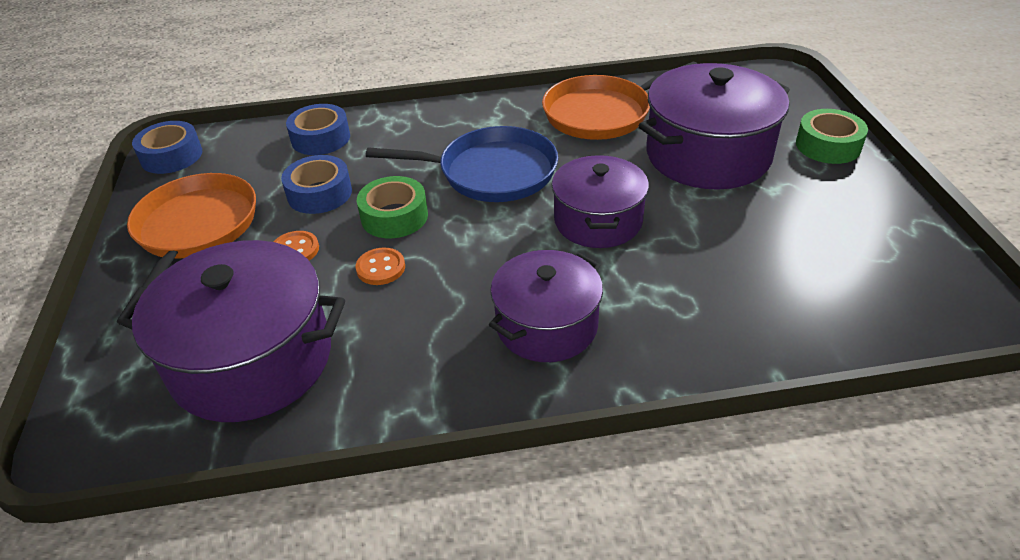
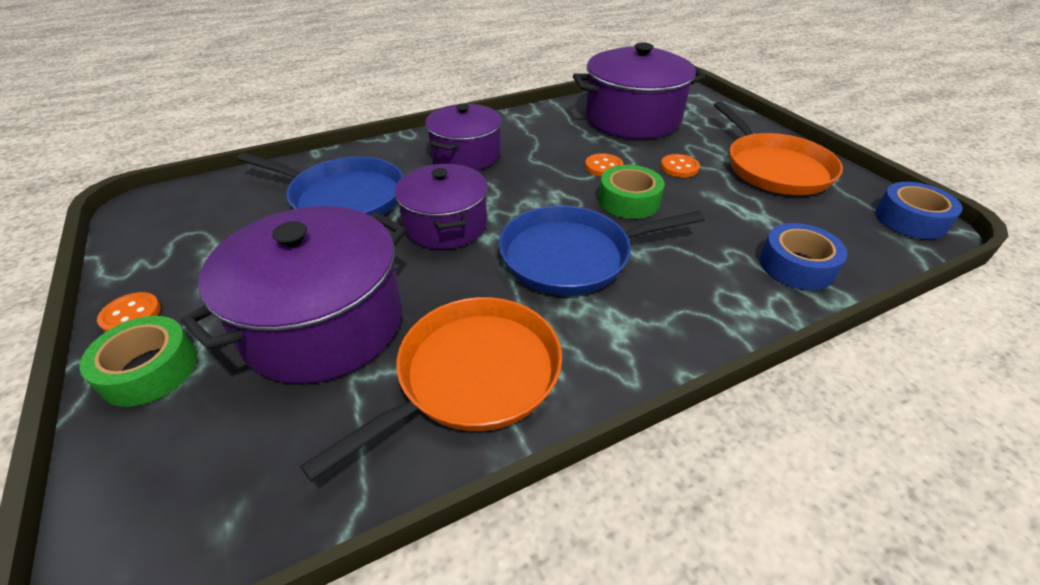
camera: 160 degrees right, 0 degrees up
(319, 193) = (716, 209): blue tape -> none
(715, 278) = (343, 198): none -> blue pan
(875, 183) = (131, 315): none -> orange button

